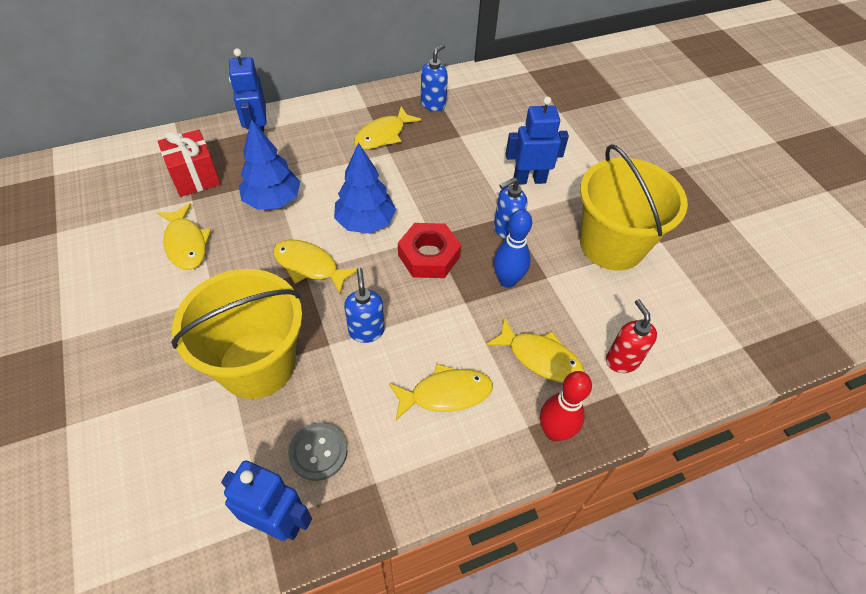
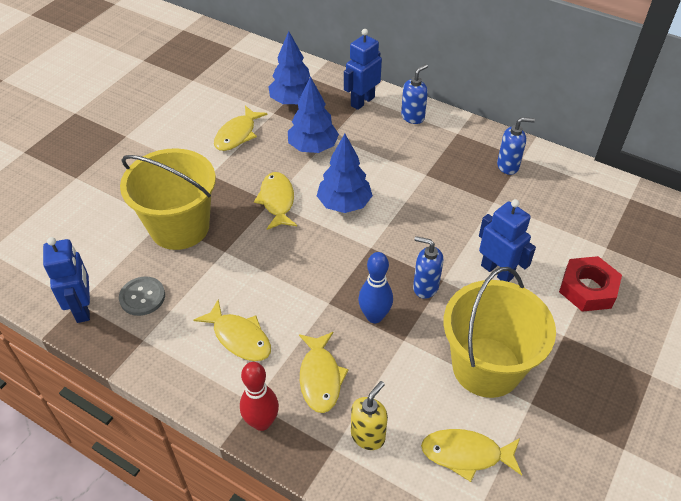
camera: 55 degrees right, 5 degrees down
(195, 177) = (293, 101): red gift -> blue tree
(366, 331) = (252, 263): blue soap dispenser -> blue soap dispenser (413, 117)
(383, 135) = (439, 160): yellow fish -> yellow fish (466, 454)
(429, 256) = (350, 256): red nut -> red nut (587, 289)
(622, 360) = (368, 436): red soap dispenser -> yellow soap dispenser

